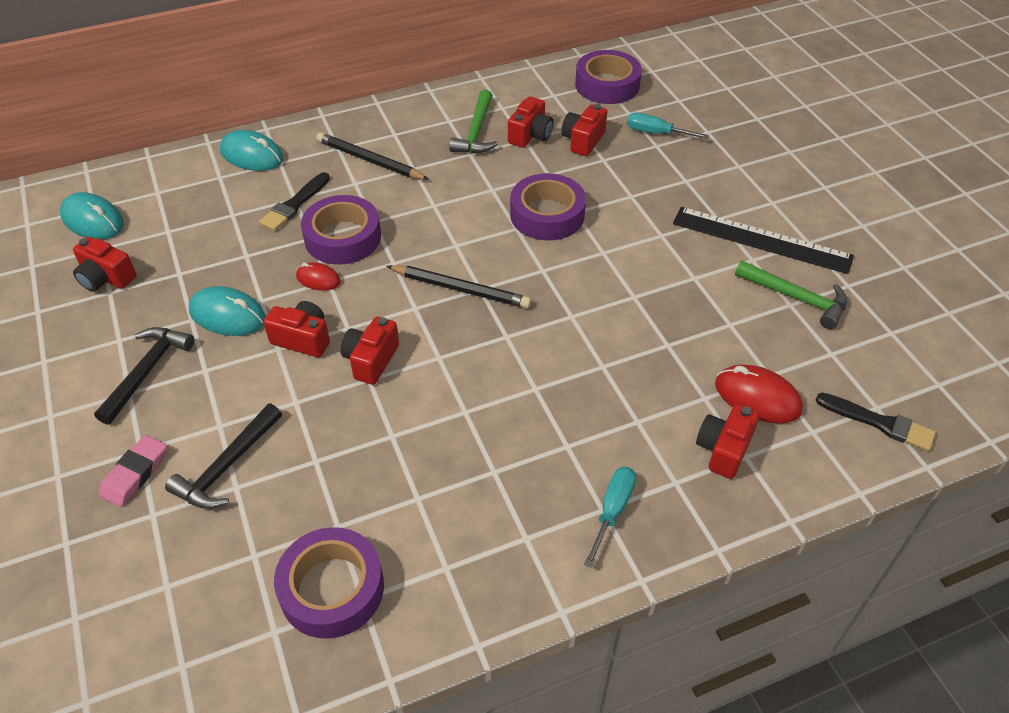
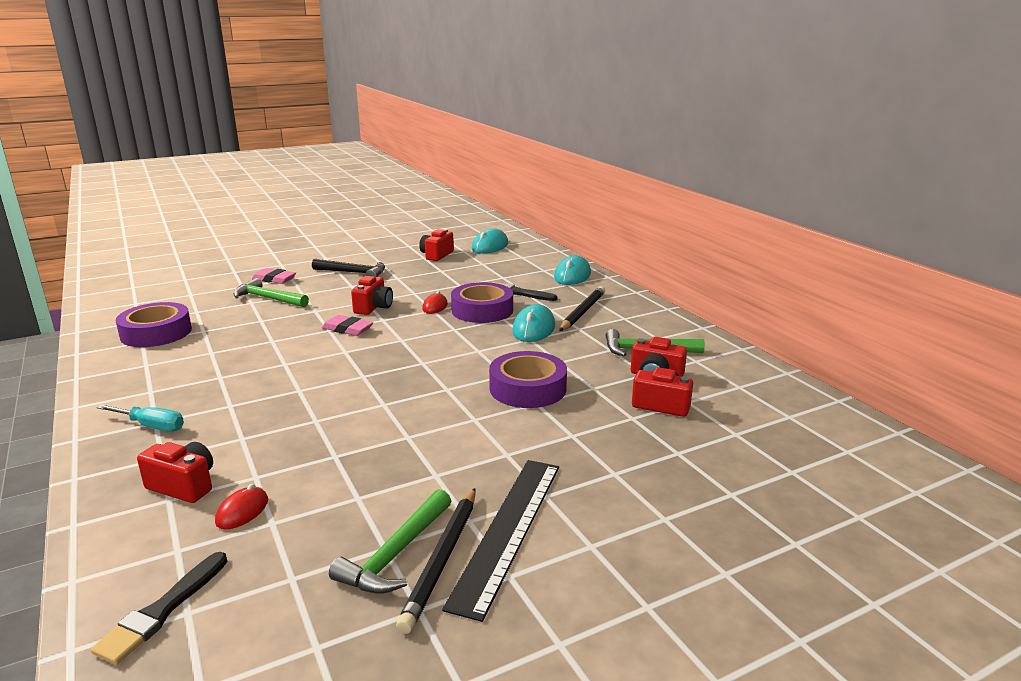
camera: 85 degrees right, 25 degrees down
(227, 466) = (268, 298): black hammer -> green hammer
(228, 315) = (400, 286): turquoise mouse -> turquoise mouse (534, 329)
(371, 360) = (347, 329): red camera -> pink eraser
(461, 289) = (422, 355): black pencil -> black pencil (442, 560)
(607, 85) = (786, 418): purple tape -> none
(656, 133) = (704, 452): turquoise screwdriver -> none
(757, 397) = (242, 511): red mouse -> red mouse, size x0.60

